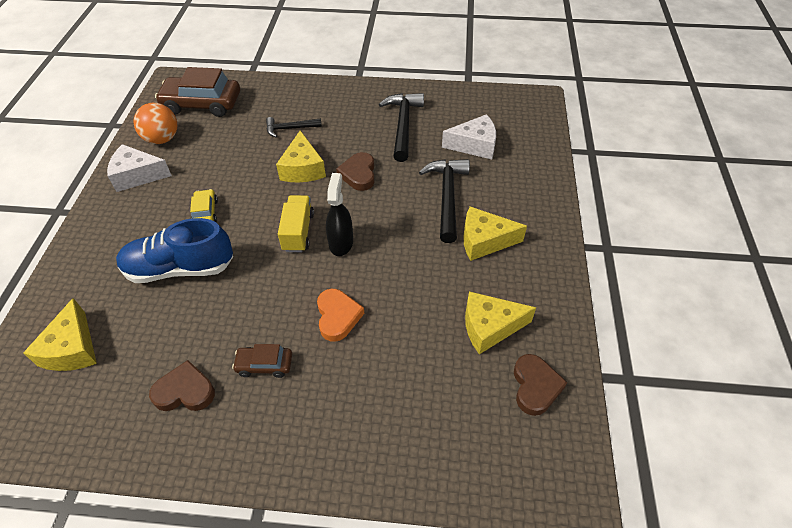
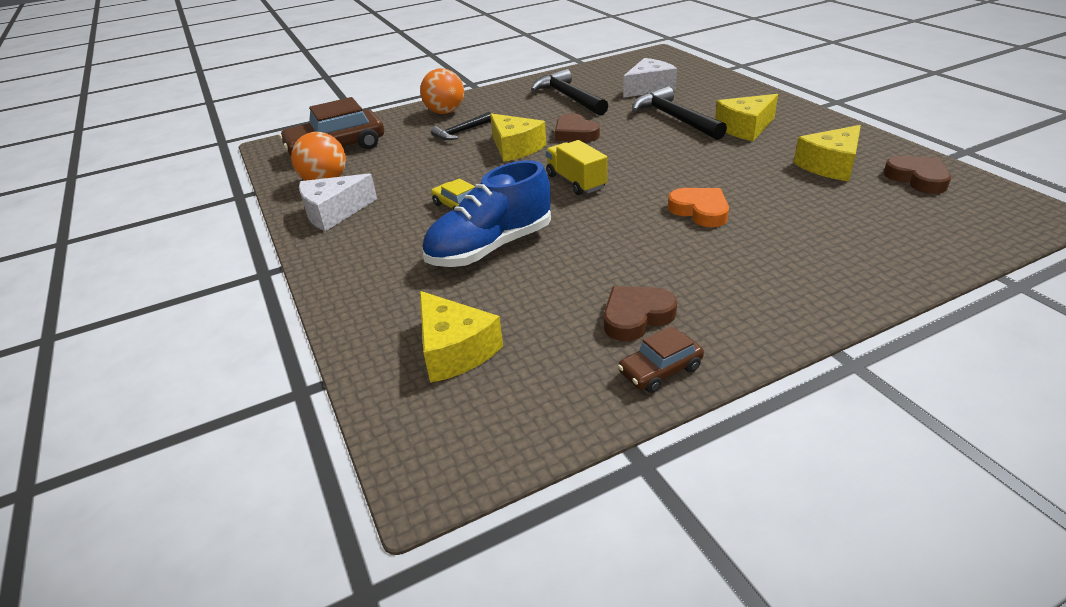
camera: 30 degrees left, 15 degrees down
(264, 365) = (685, 265): brown car -> brown car (660, 370)
(304, 98) = (445, 112): none -> orange ball
(341, 243) = (627, 172): black spray bottle -> none

